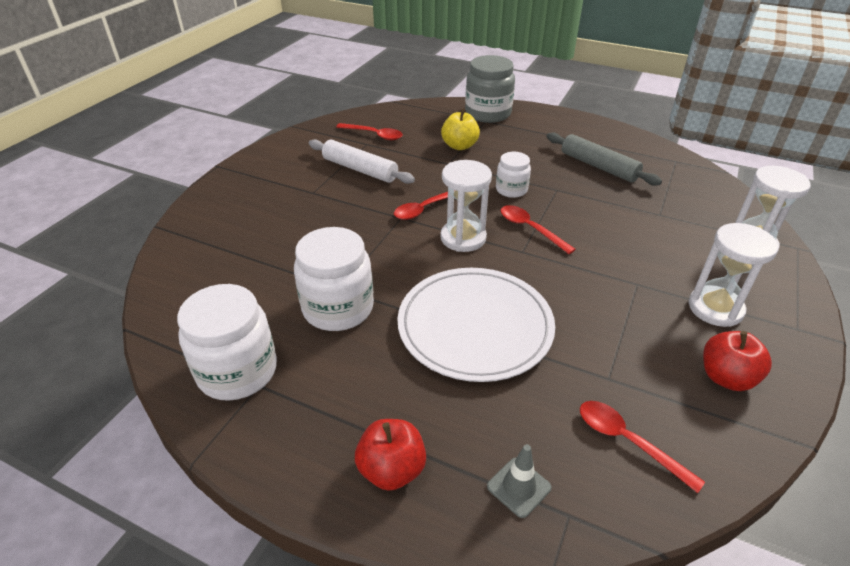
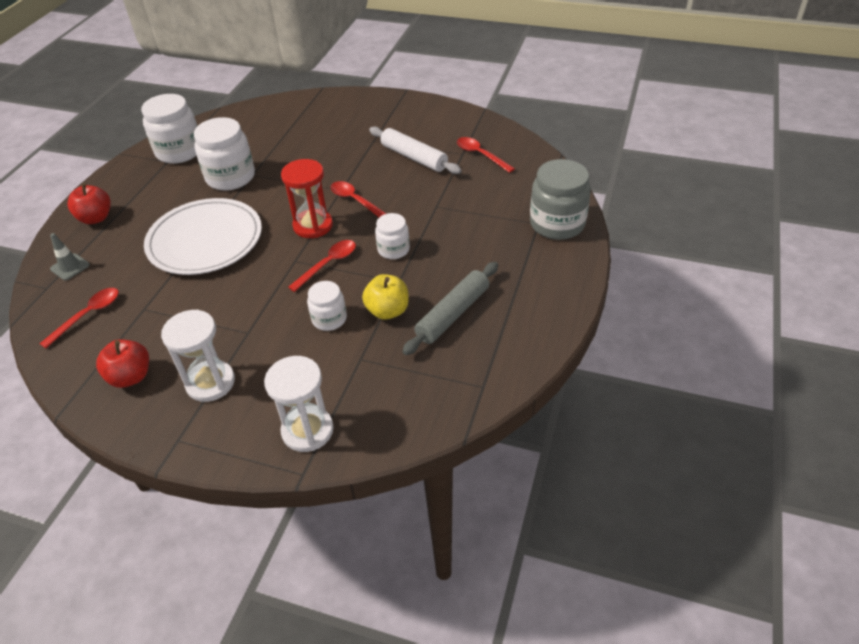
camera: 85 degrees right, 5 degrees up
(360, 169) = (414, 157): white rolling pin -> white rolling pin turned 75 degrees counterclockwise
(374, 135) = (481, 155): red spoon -> red spoon turned 120 degrees clockwise
(459, 146) = (473, 210): yellow apple -> yellow apple (387, 311)
(463, 238) = (313, 226): white hourglass -> red hourglass
(611, 230) = (329, 319): none -> white jar

